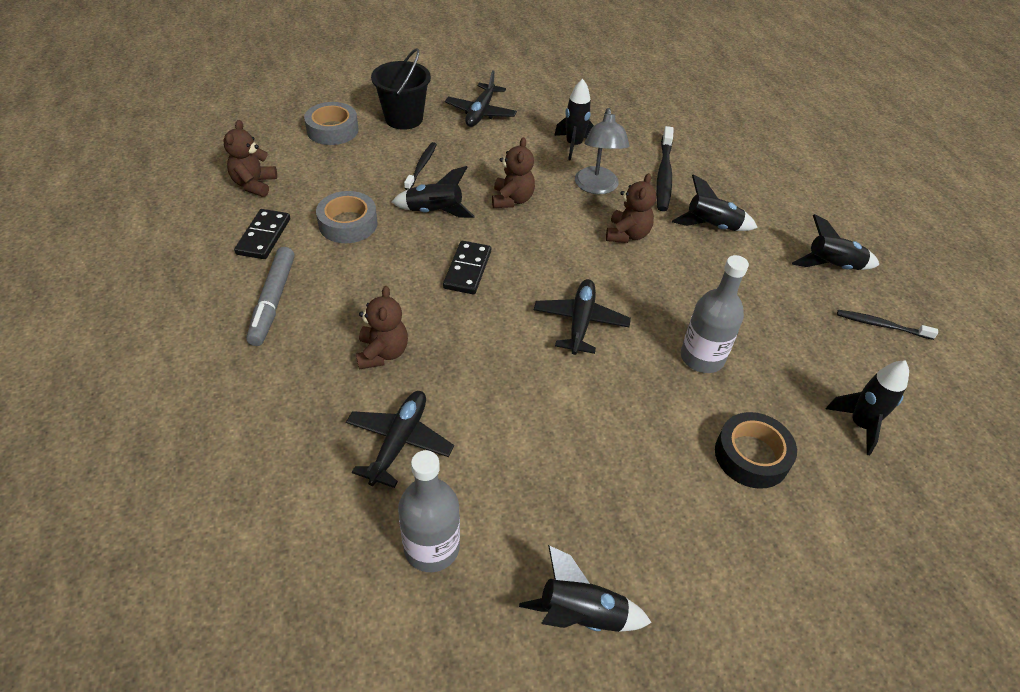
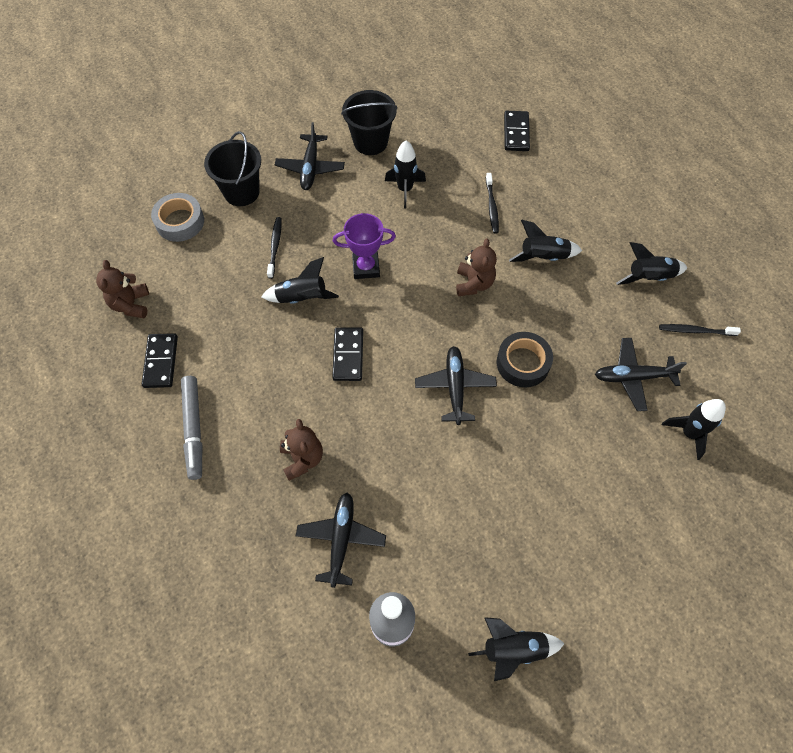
camera: 10 degrees left, 15 degrees up
(348, 224) = (230, 329): grey tape -> none
(512, 200) = (366, 267): brown teddy bear -> purple trophy
(549, 104) = (370, 142): none -> black bucket
(597, 187) = (436, 235): grey lamp -> none
(664, 175) = (491, 206): black toothbrush -> black toothbrush, size x0.62
(702, 358) = (559, 399): grey bottle -> none
(704, 122) = (516, 133): none -> black domino
(751, 456) = (612, 483): black tape -> black tape (523, 363)
(797, 354) = (633, 377): none -> black plane

